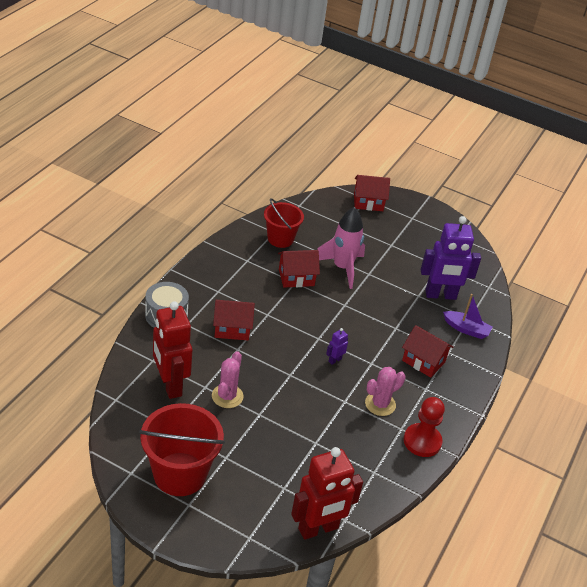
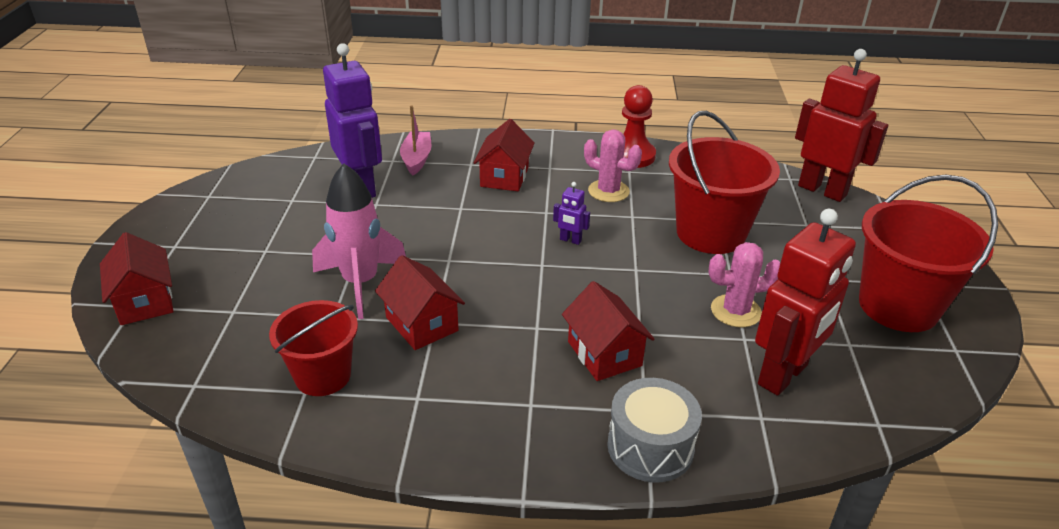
camera: 110 degrees left, 5 degrees down
(304, 429) = (710, 233): none -> red bucket
(466, 329) = (416, 159): purple boat -> pink boat

